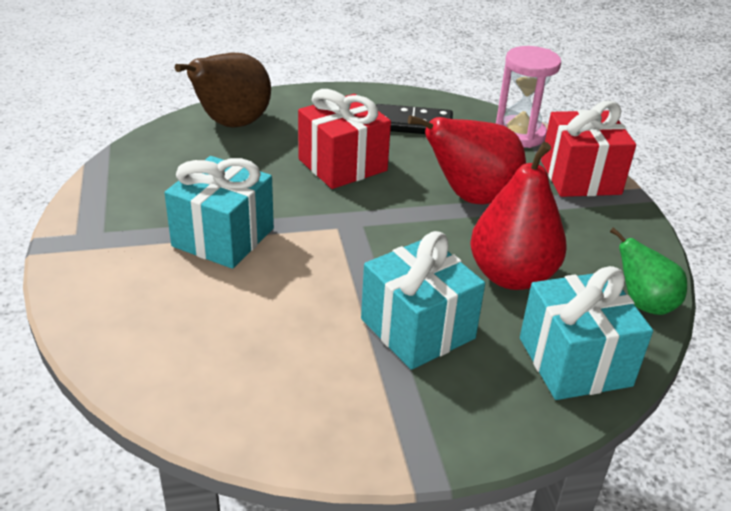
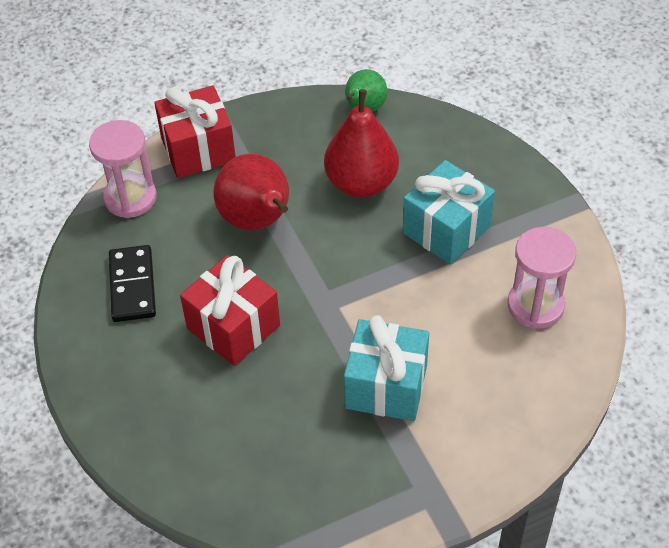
camera: 100 degrees left, 15 degrees up
(231, 124) = (179, 449): brown pear -> none
(265, 377) = (535, 306): none -> pink hourglass
(574, 362) = (442, 142): turquoise gift -> none

